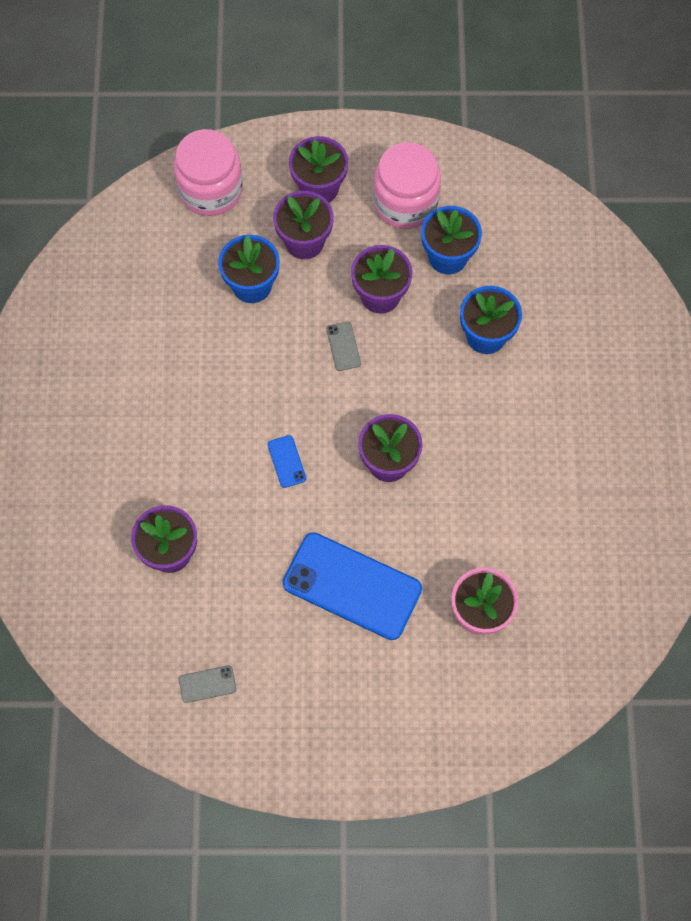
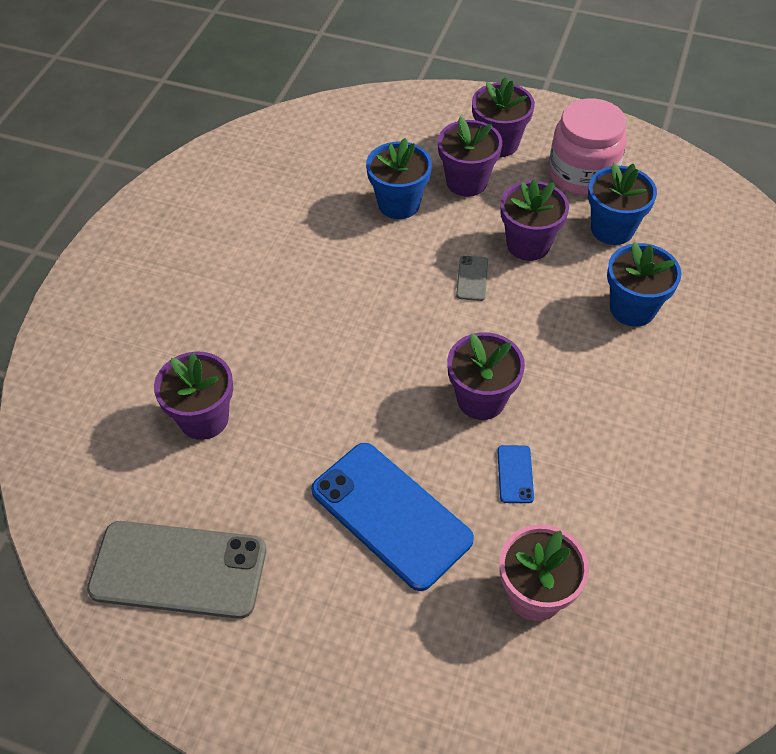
camera: 20 degrees right, 15 degrees down
(207, 684) = (178, 570): grey phone -> grey phone, size x2.43
(211, 190) = (392, 121): pink jar -> none
(286, 461) = (368, 367): blue phone -> blue phone (515, 474)

